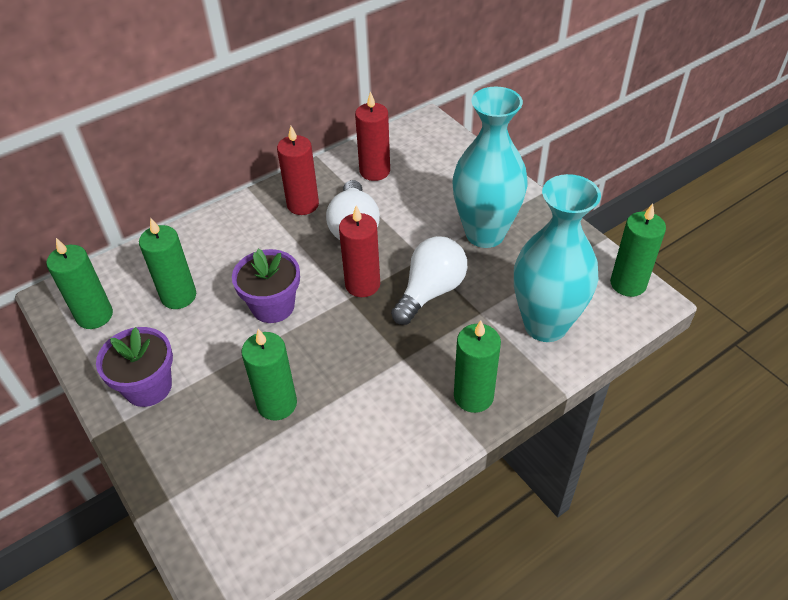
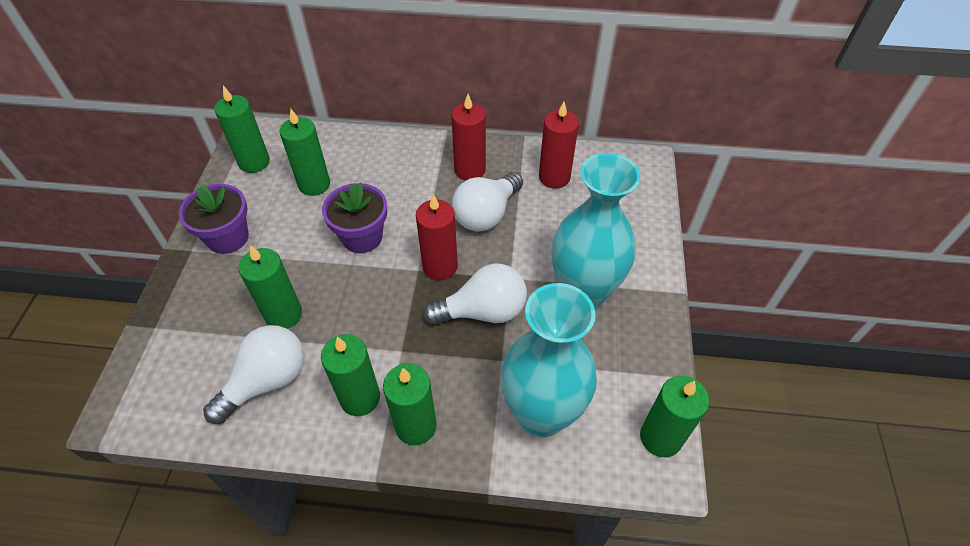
camera: 40 degrees right, 5 degrees up
(324, 457) = (267, 381): none -> white light bulb
(411, 411) = (360, 398): none -> green candle

